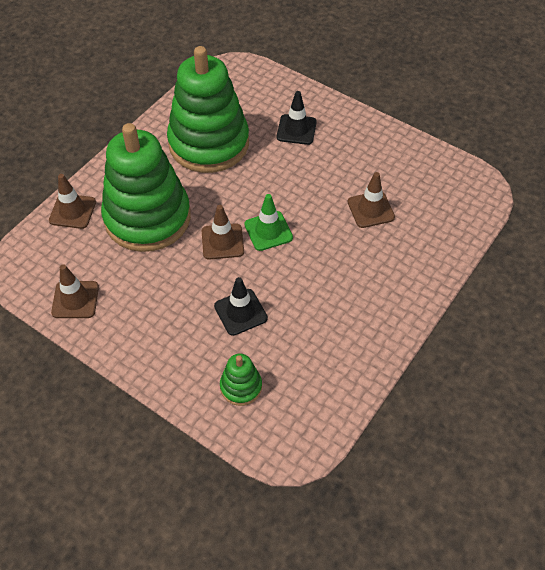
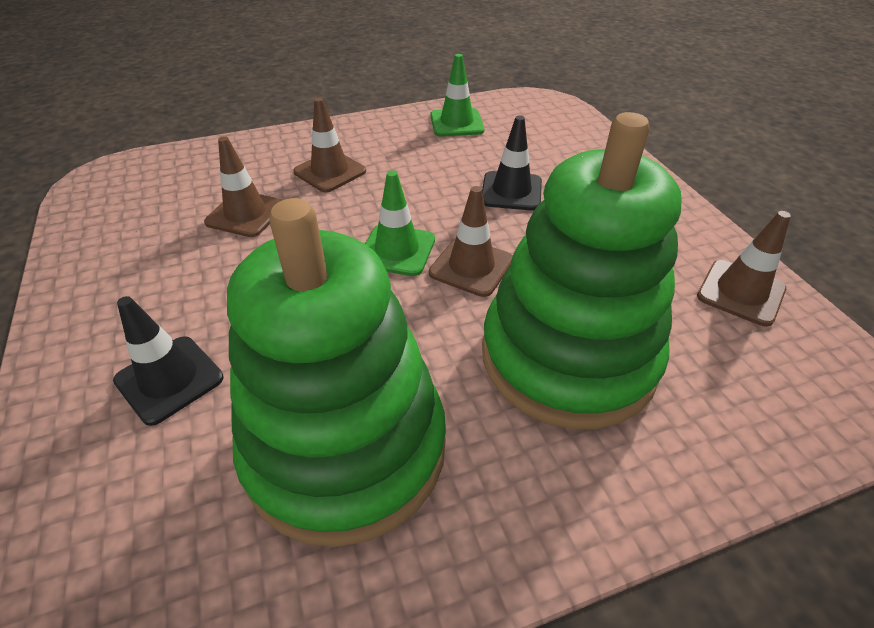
camera: 145 degrees left, 10 degrees down
(72, 211) = (719, 447): brown traffic cone -> brown traffic cone (330, 172)
(241, 387) = (558, 144): green stacking toy -> none
(335, 370) = (456, 123): none -> green traffic cone

